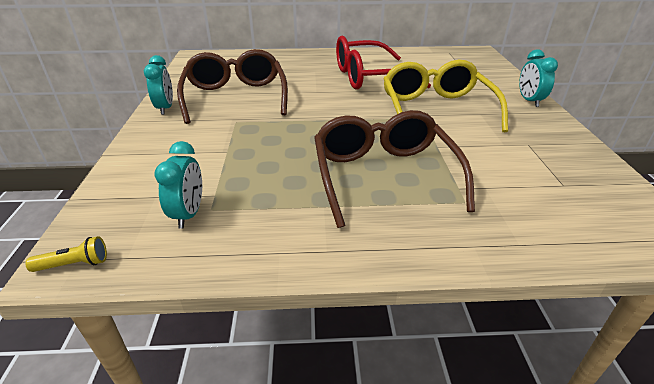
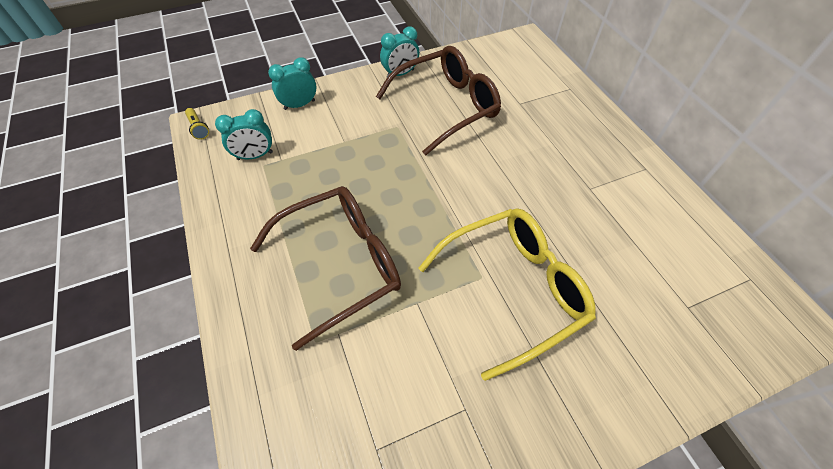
camera: 70 degrees right, 20 degrees up
(368, 77) = (570, 198): red glasses -> none
(529, 101) = (615, 415): turquoise clock -> turquoise clock (299, 105)

